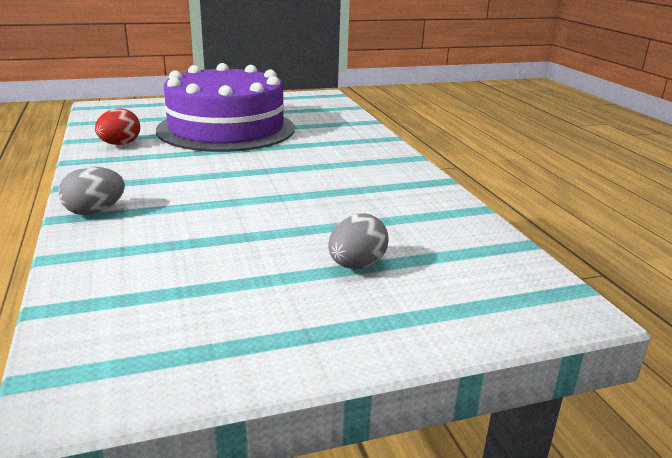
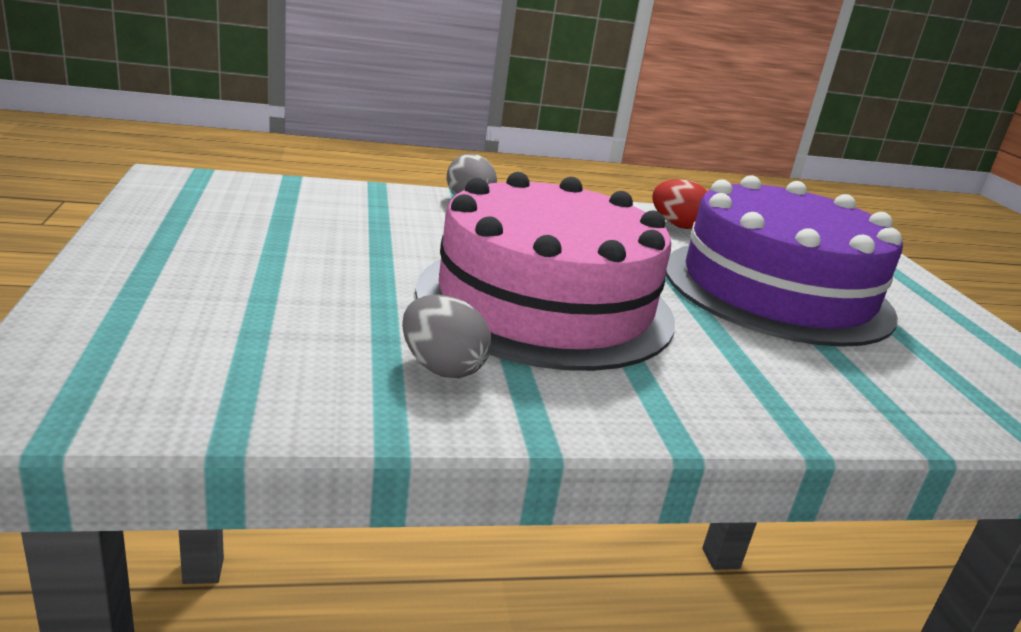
camera: 95 degrees right, 0 degrees up
(295, 181) = (545, 302): none -> pink cake
(356, 265) = (267, 292): grey egg -> grey egg (442, 368)

